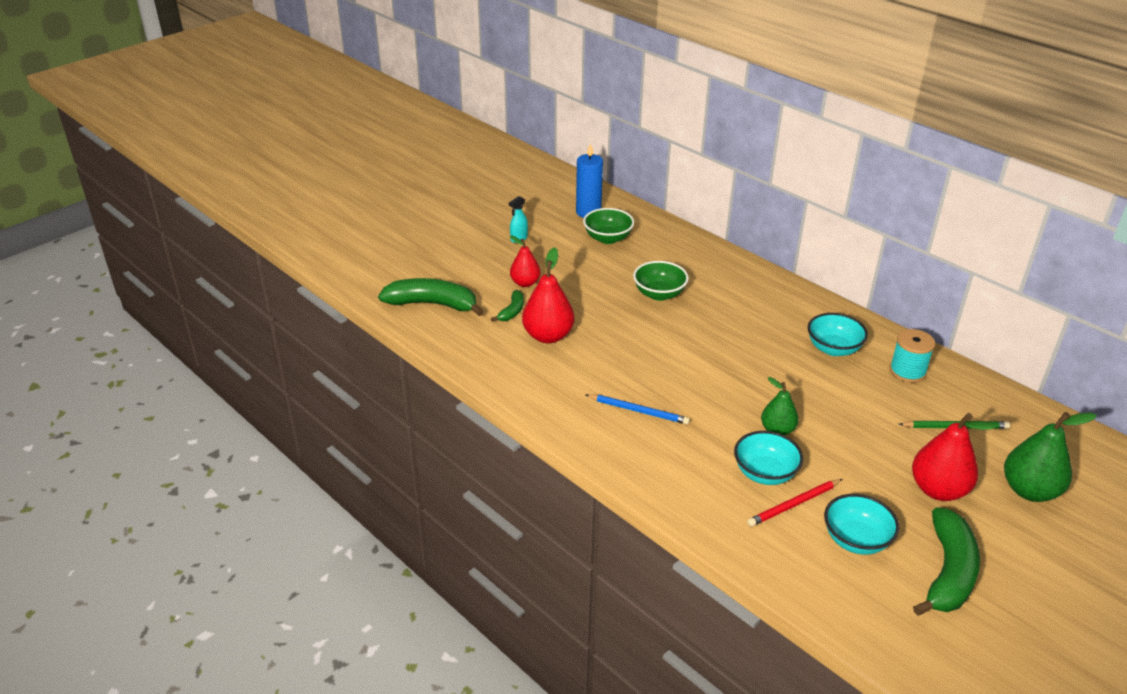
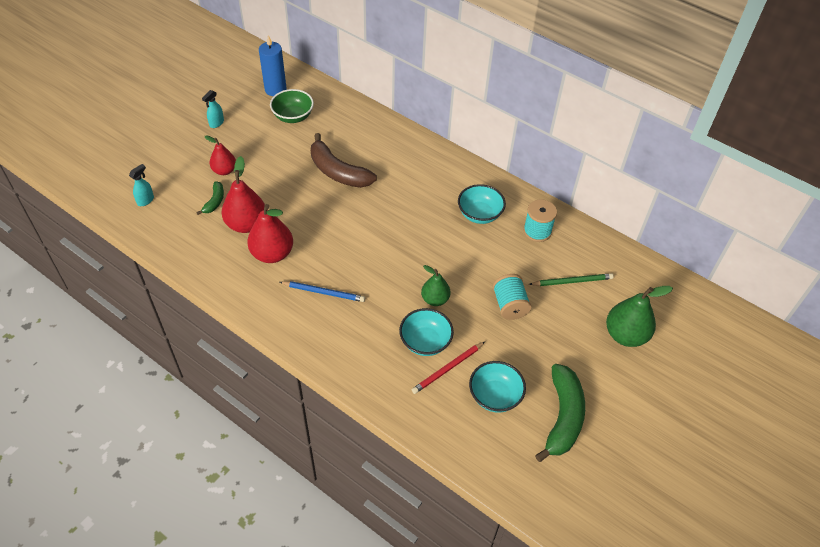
camera: 10 degrees left, 15 degrees up
(432, 304) = (145, 200): green banana -> turquoise spray bottle
(659, 294) = (338, 172): green bowl -> brown banana
(873, 445) = (509, 305): none -> turquoise spool
(938, 490) = (557, 342): red pear -> red pear (272, 254)

